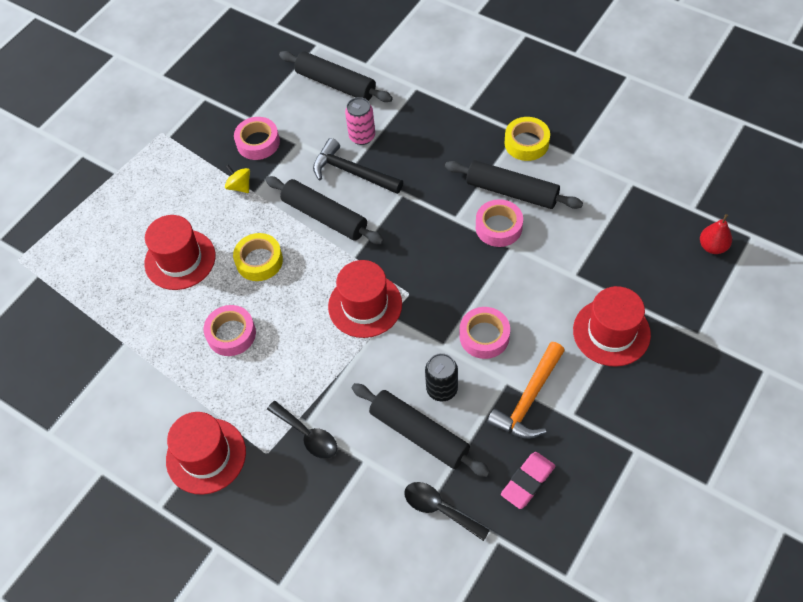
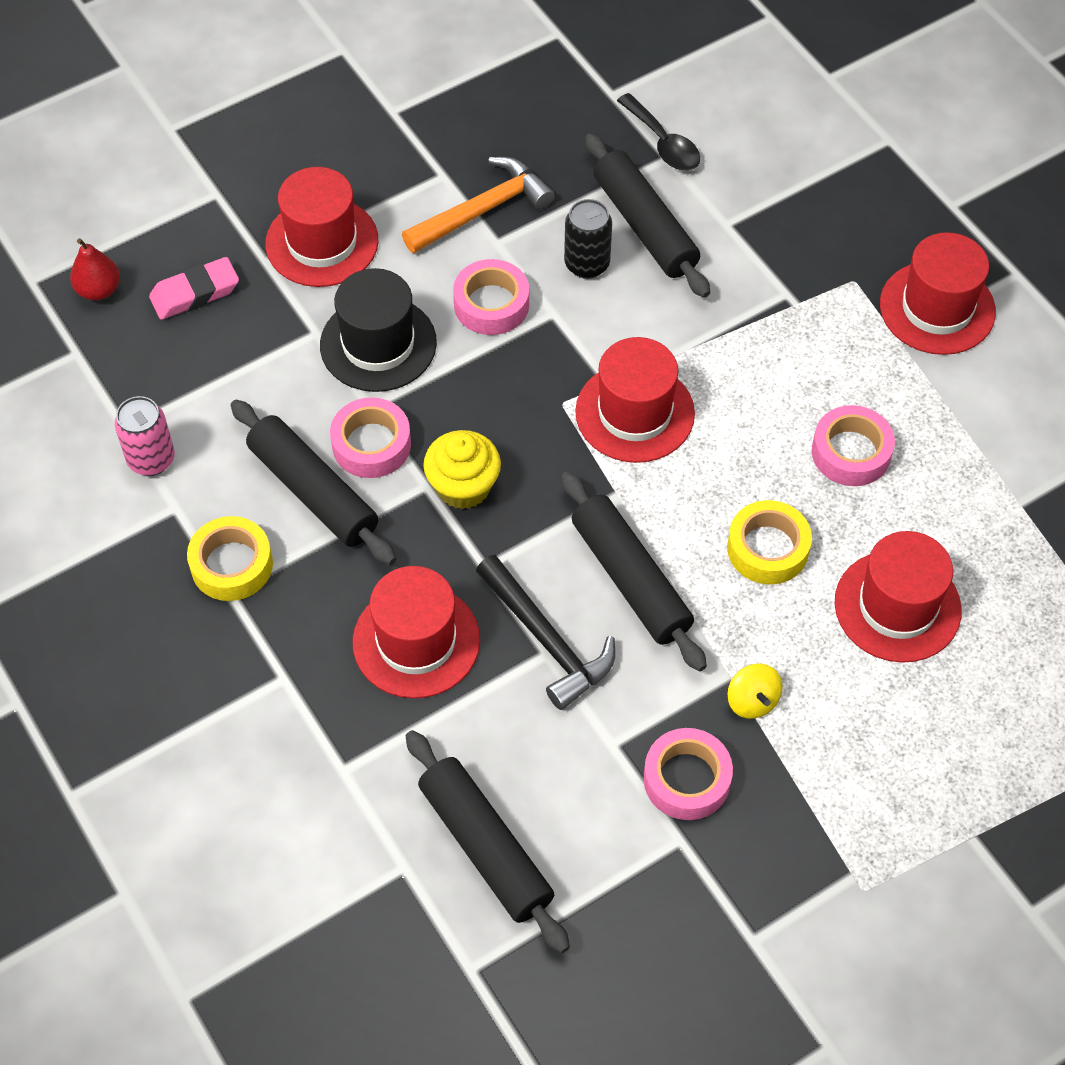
camera: 160 degrees left, 0 degrees up
(307, 435) = (791, 280): black spoon -> none
(362, 136) = (495, 705): pink can -> pink can (151, 459)
(415, 147) = (416, 641): none -> red hat
(436, 226) = (463, 486): none -> yellow cupcake
(527, 482) = (542, 130): pink eraser -> pink eraser (195, 293)
(533, 283) = (378, 344): none -> black hat

